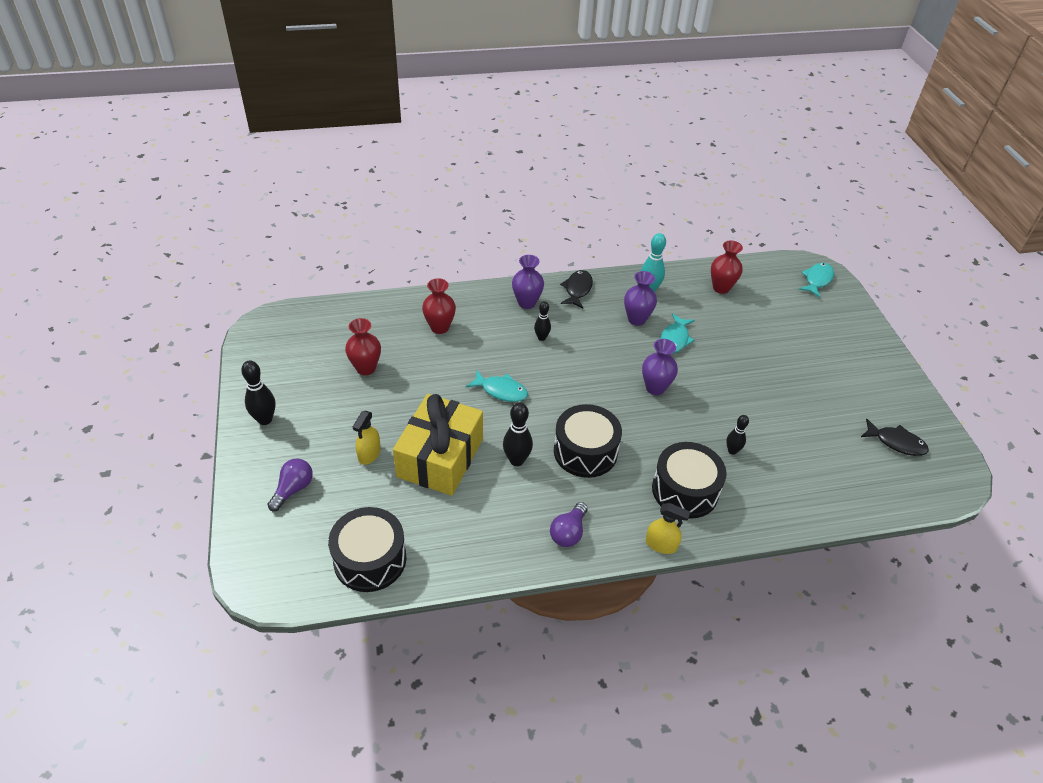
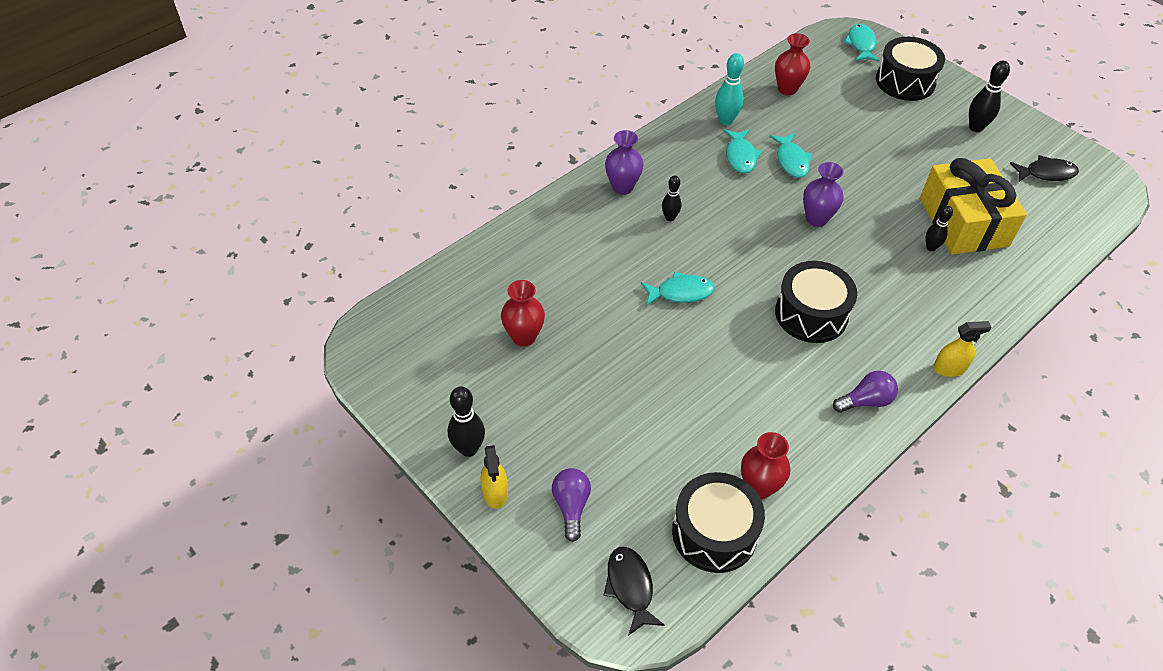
camera: 30 degrees left, 5 degrees up
(369, 454) = (613, 426): yellow spray bottle -> yellow spray bottle (495, 492)
(440, 327) = (559, 255): red vase -> red vase (759, 487)
(440, 457) = (685, 392): yellow gift -> yellow gift (963, 222)
(516, 460) = (758, 356): black bowling pin -> black bowling pin (976, 127)
(568, 532) = (865, 401): purple light bulb -> purple light bulb turned 105 degrees counterclockwise
(577, 289) = (659, 150): black fish -> black fish (630, 587)
(636, 319) = (740, 156): purple vase -> turquoise fish
(685, 490) = (925, 306): black drum -> black drum (905, 81)

